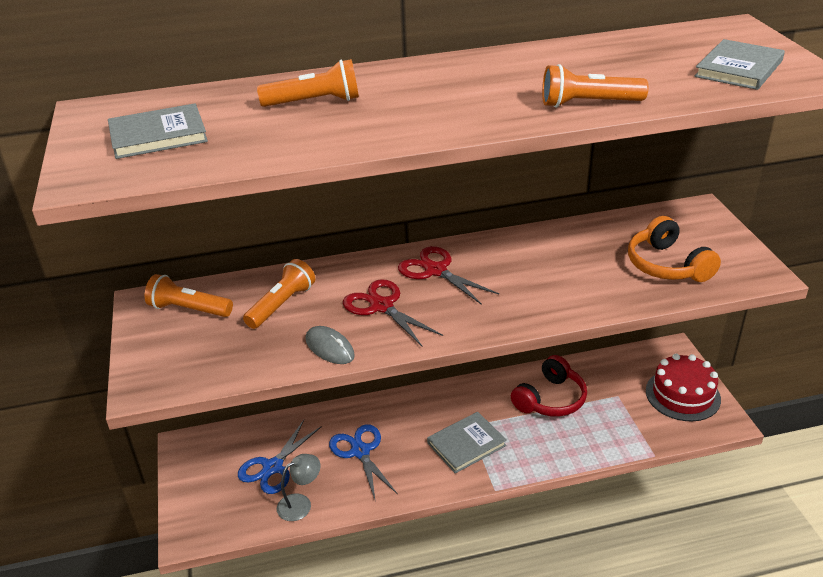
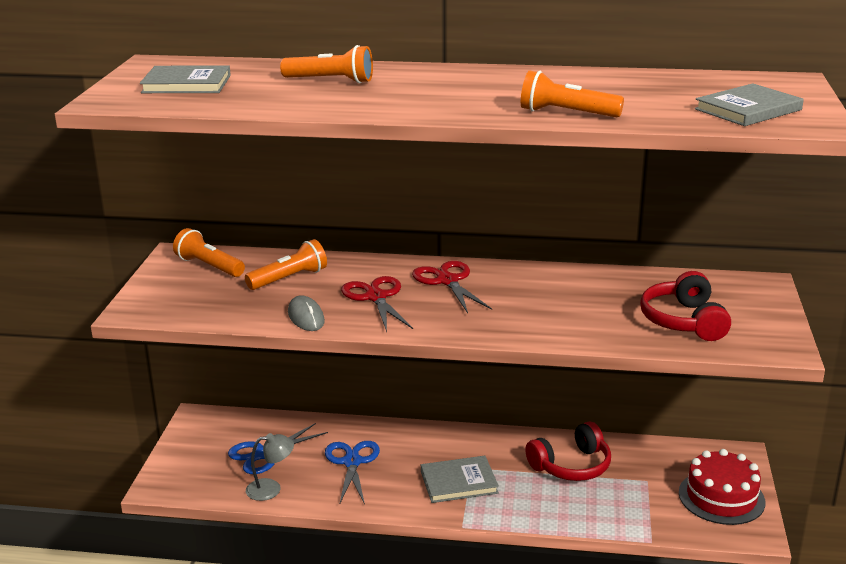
camera: 20 degrees right, 10 degrees down
(667, 265) = (683, 321): orange headphones -> red headphones

